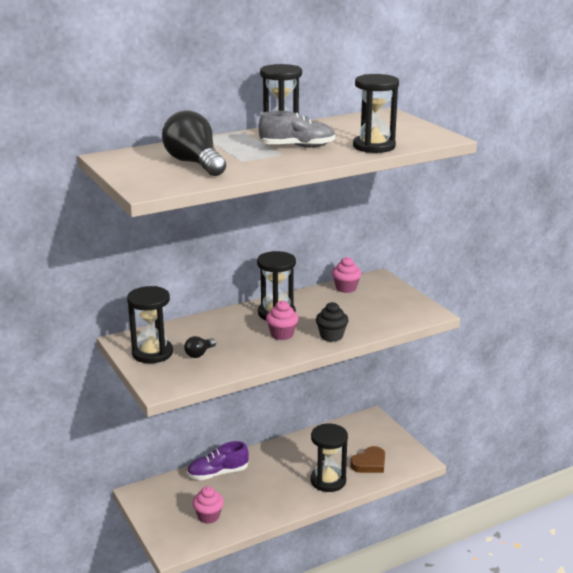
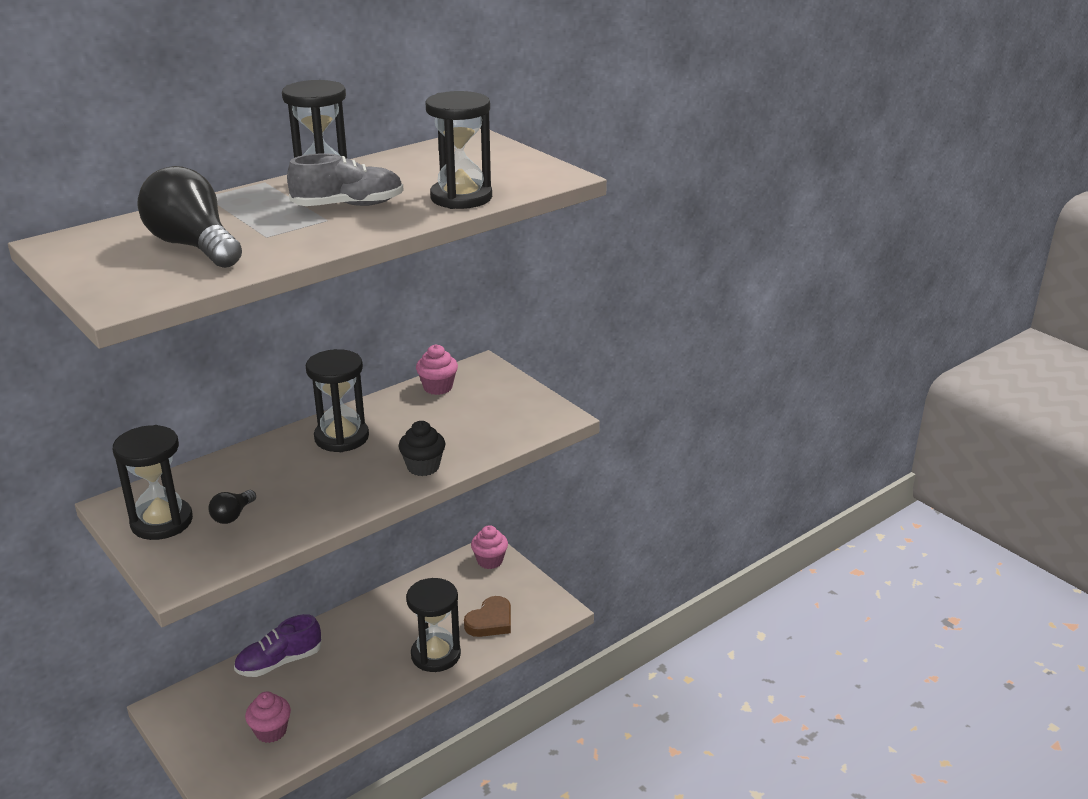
camera: 10 degrees left, 5 degrees up
(282, 334) = (352, 471): pink cupcake -> pink cupcake (490, 561)

